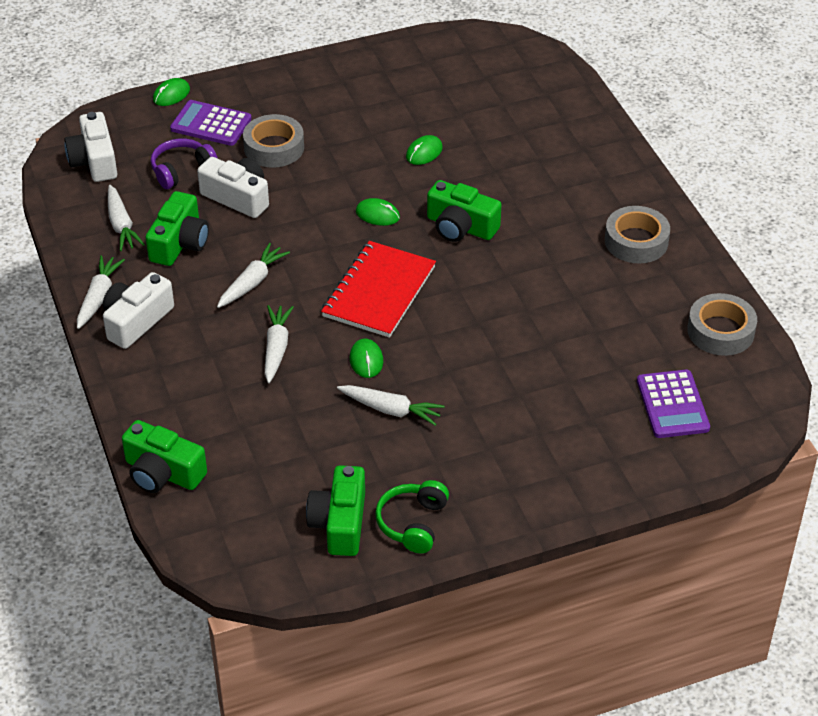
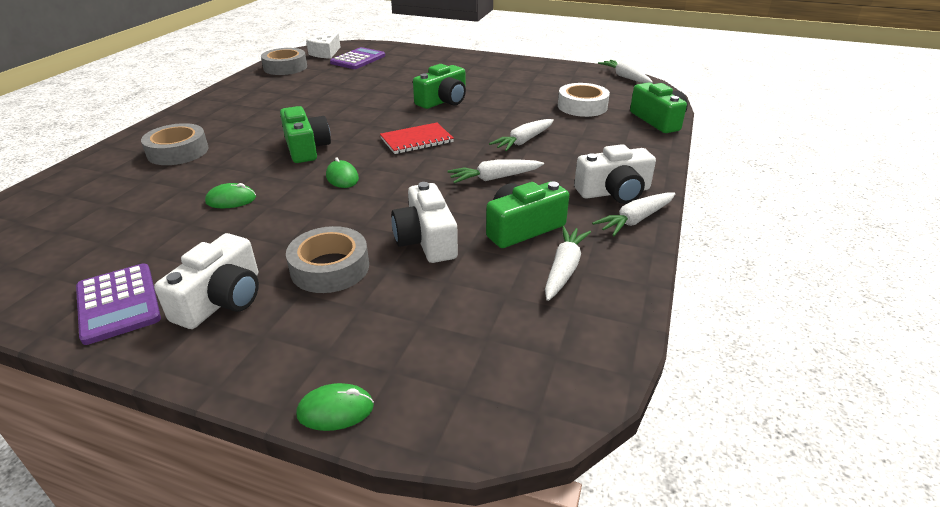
camera: 140 degrees left, 10 degrees down
(94, 161) = (533, 361): white camera -> white camera (222, 300)
(182, 170) = (445, 293): purple headphones -> none
(211, 124) = (349, 332): purple calculator -> purple calculator (118, 303)
(271, 455) = (582, 106): none -> white tape
(340, 523) = (572, 79): green camera -> green camera (443, 101)
(366, 360) = (475, 118): green mouse -> none
(379, 292) = (416, 140): red notebook -> red notebook, size x0.66
(391, 410) = (491, 98): white carrot -> white carrot (625, 77)
(413, 523) = (536, 69): green headphones -> none
(636, 241) = (236, 104): grey tape -> grey tape (178, 151)
(738, 394) = (326, 53): none -> white cheese

